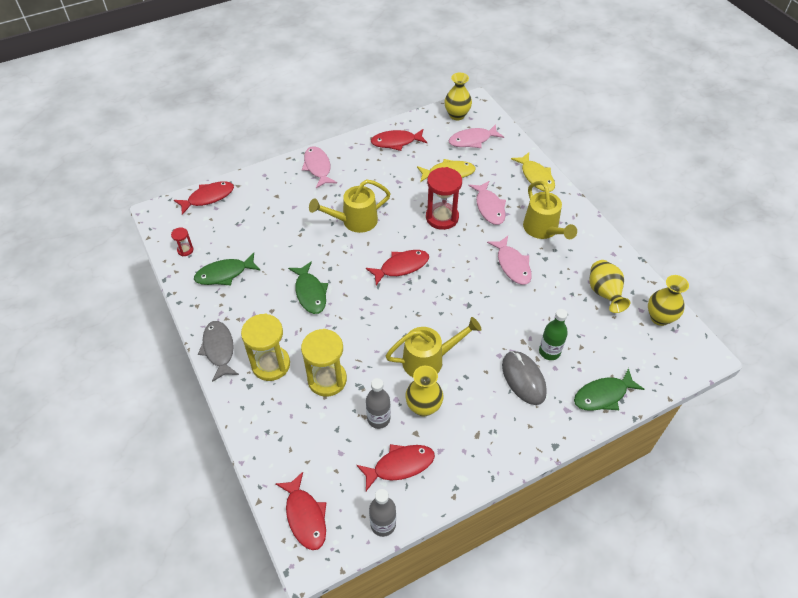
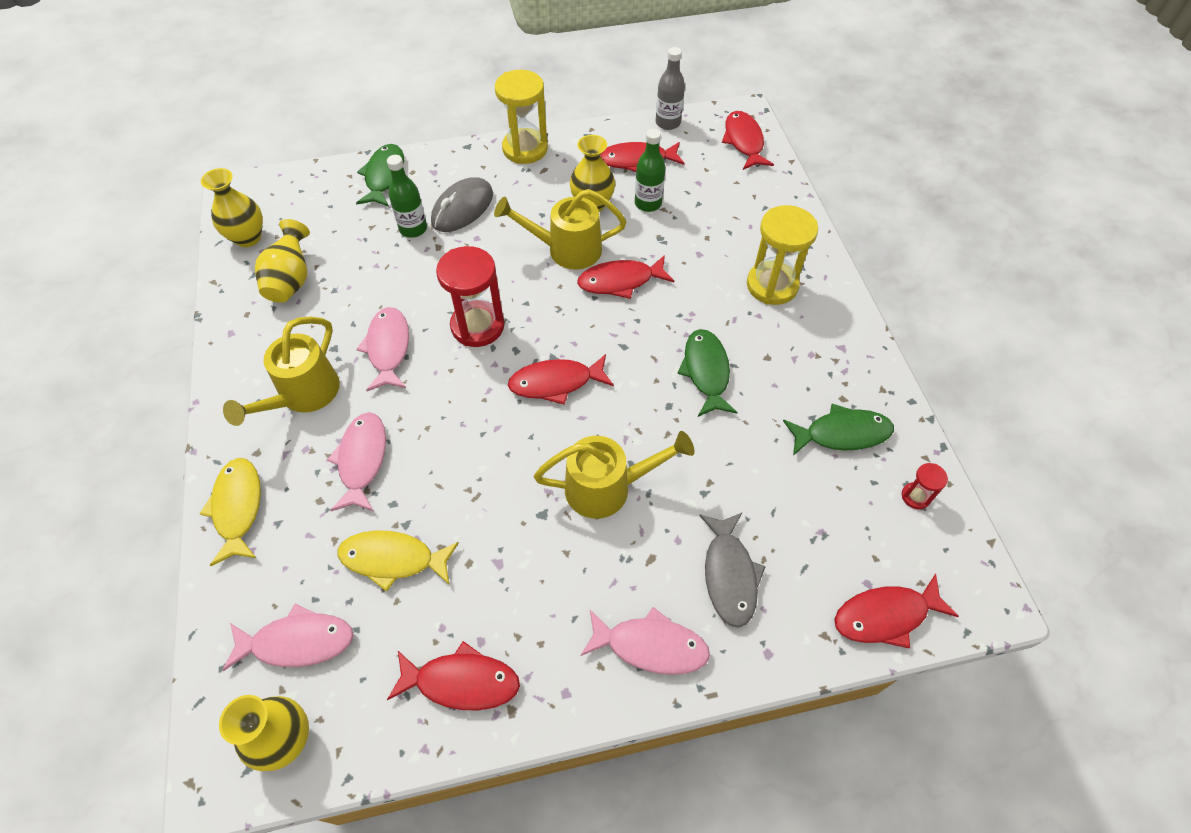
camera: 165 degrees left, 5 degrees up
(219, 349) = (843, 318): grey fish -> grey fish (729, 575)
(318, 167) = (650, 646): pink fish -> pink fish turned 75 degrees counterclockwise
(327, 380) = (701, 254): yellow hourglass -> yellow hourglass (525, 149)
(378, 419) = (648, 203): grey bottle -> green bottle
(381, 343) = (620, 281): none -> red fish
(442, 217) = (453, 458): red hourglass -> red hourglass (477, 326)
(523, 379) = (462, 208): grey mouse -> grey mouse turned 45 degrees clockwise
(543, 230) = (303, 395): yellow watering can -> yellow watering can turned 150 degrees counterclockwise
(603, 395) = (384, 176): green fish -> green fish turned 75 degrees counterclockwise

